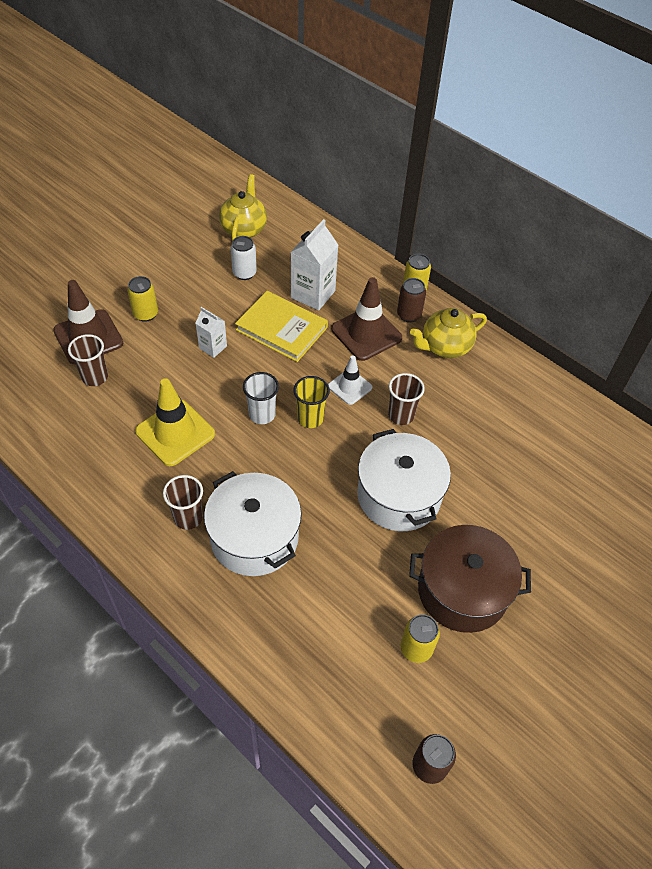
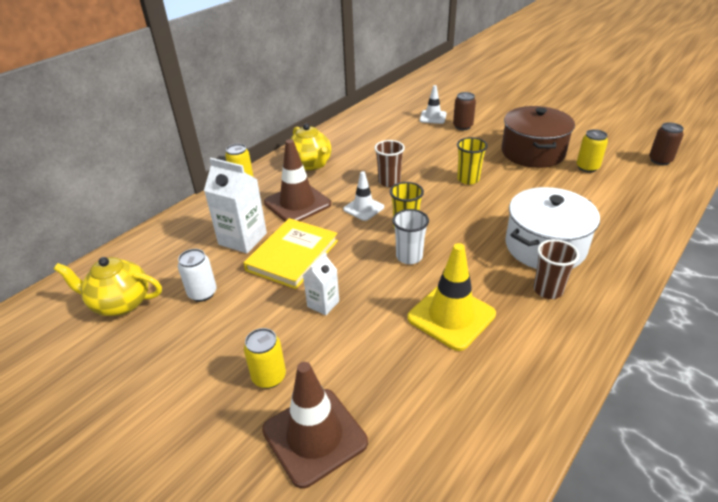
camera: 90 degrees left, 15 degrees down
(95, 377) = (387, 410): brown cup -> none
(399, 495) = (468, 179): white pot -> yellow cup
(409, 315) = (273, 182): brown can -> brown can (462, 126)
(573, 489) = (433, 117): none -> white traffic cone

